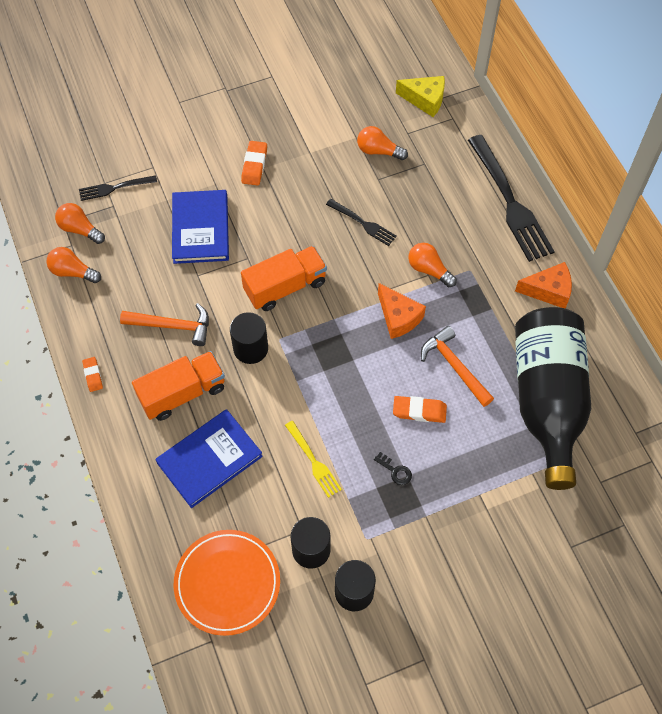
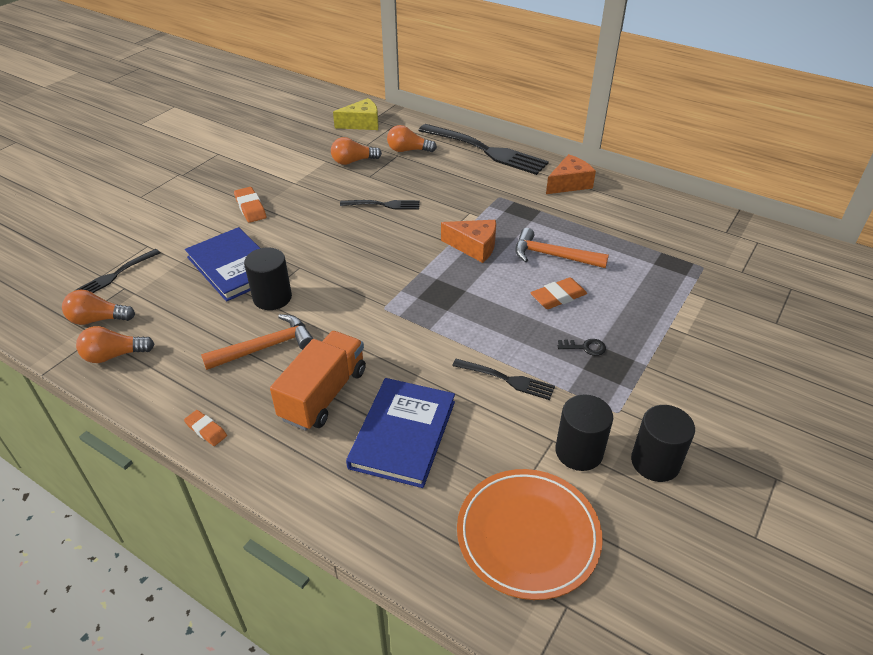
camera: 35 degrees left, 20 degrees down
(250, 348) = (362, 327): black cylinder -> black cylinder (272, 298)
(285, 287) = (354, 271): orange truck -> none
(313, 461) = (507, 379): yellow fork -> black fork
(429, 270) = (467, 209): orange light bulb -> orange light bulb (408, 150)
(547, 401) = (645, 243): black bottle -> none

